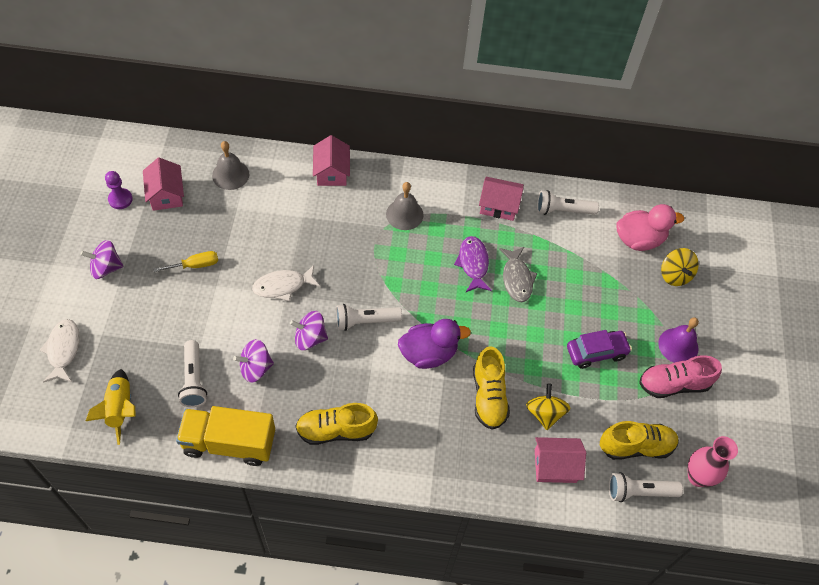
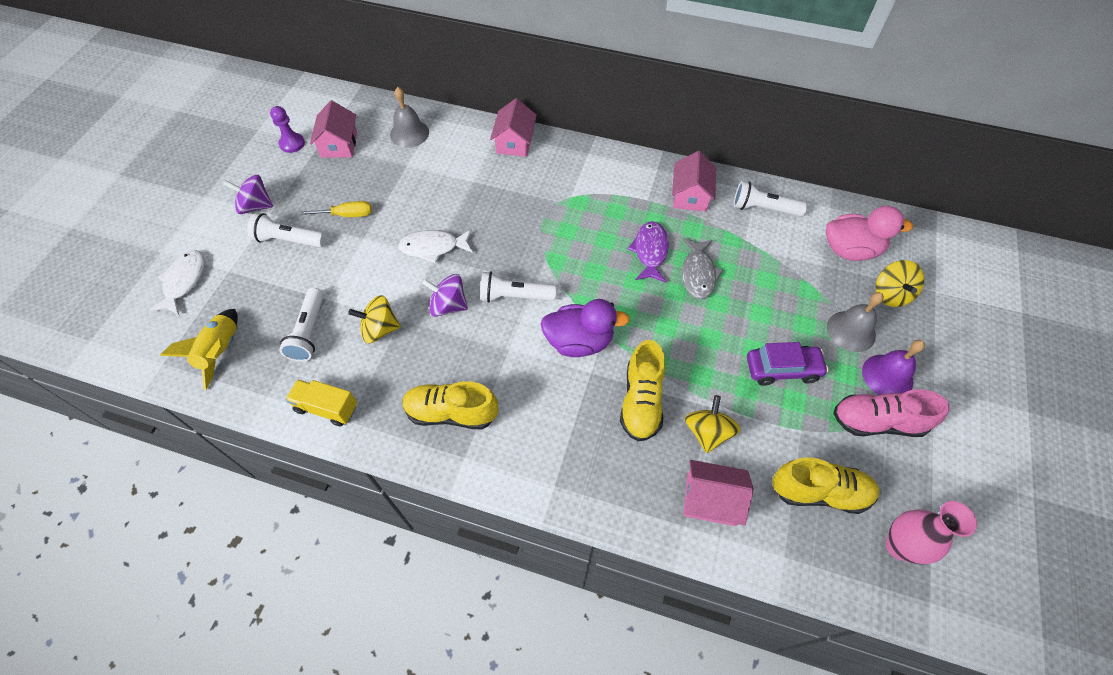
camera: 15 degrees right, 0 degrees up
(229, 443) = (326, 408): yellow truck -> yellow truck, size x0.59
(255, 368) = (379, 329): purple spinning top -> yellow spinning top
(404, 214) = (583, 192): grey bell -> grey bell (851, 331)
(499, 205) = (690, 195): pink house -> pink house turned 75 degrees clockwise
(639, 492) = (817, 552): white flashlight -> white flashlight (289, 240)

